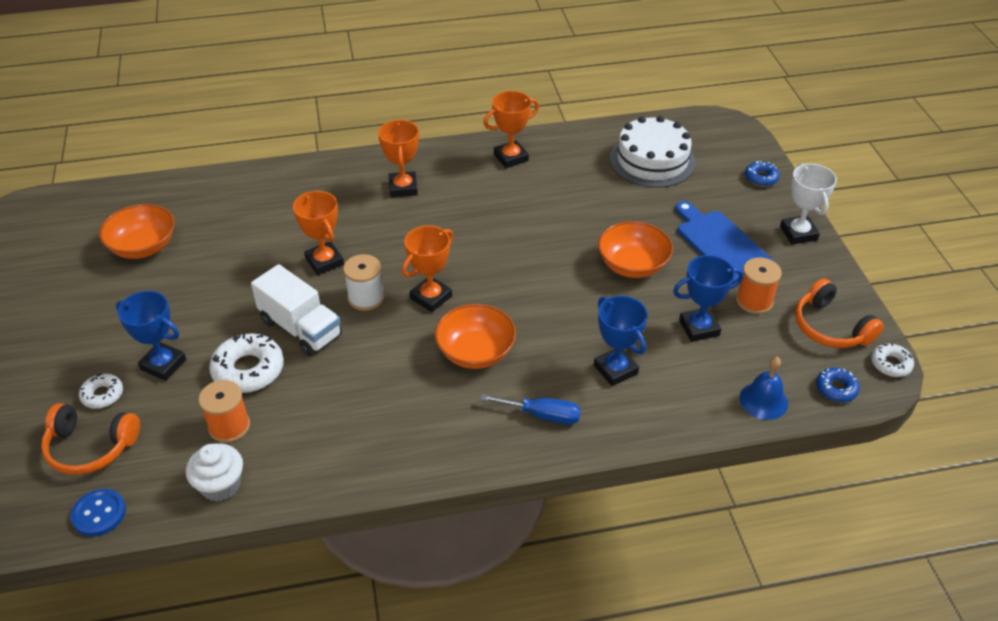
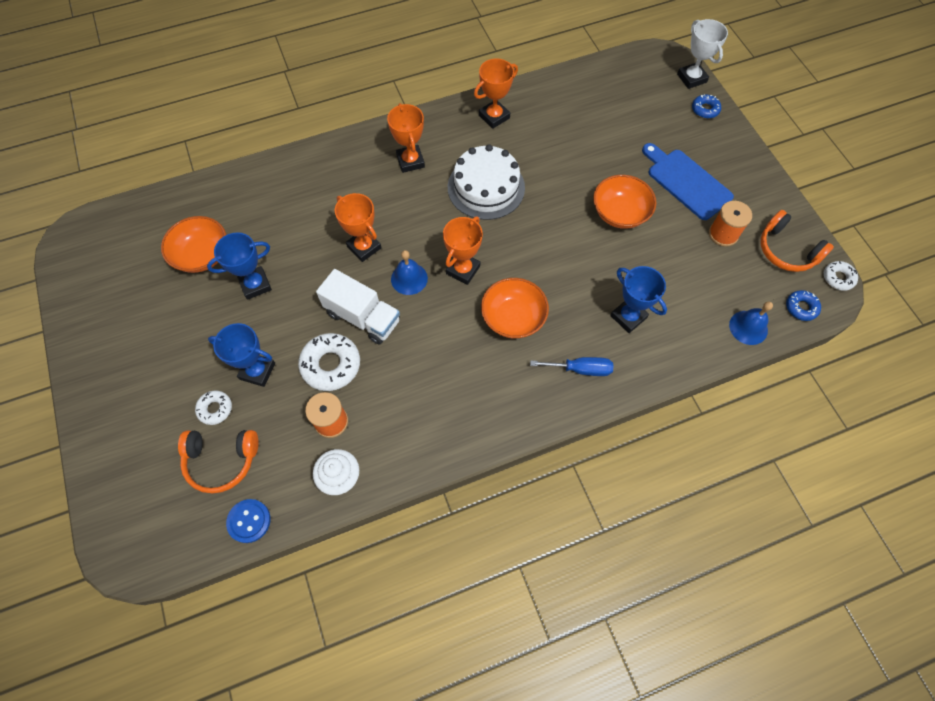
camera: 10 degrees left, 20 degrees up
(366, 298) = (409, 278): white spool -> blue bell
(652, 160) = (613, 103): white cake -> white cake (486, 187)
(699, 328) = (685, 267): blue trophy -> blue trophy (255, 285)
(798, 233) = (745, 162): white trophy -> white trophy (691, 78)

